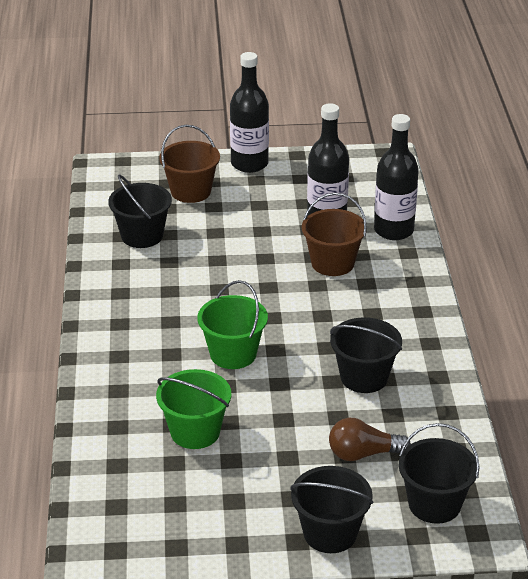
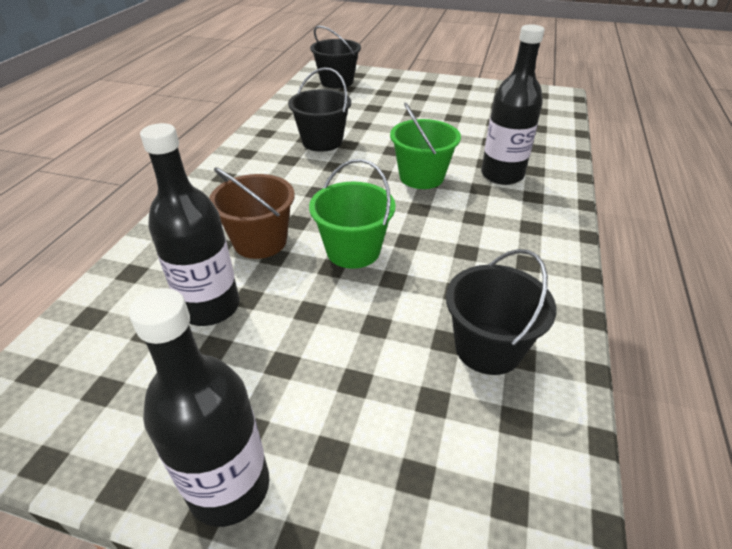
camera: 160 degrees left, 5 degrees up
(191, 191) = (379, 433): brown bucket -> none
(195, 432) = (474, 134): green bucket -> green bucket (353, 250)
(330, 533) = (407, 81): black bucket -> none
(363, 454) = (360, 105): brown light bulb -> none
(393, 230) = (148, 267): black bottle -> black bottle (502, 175)

